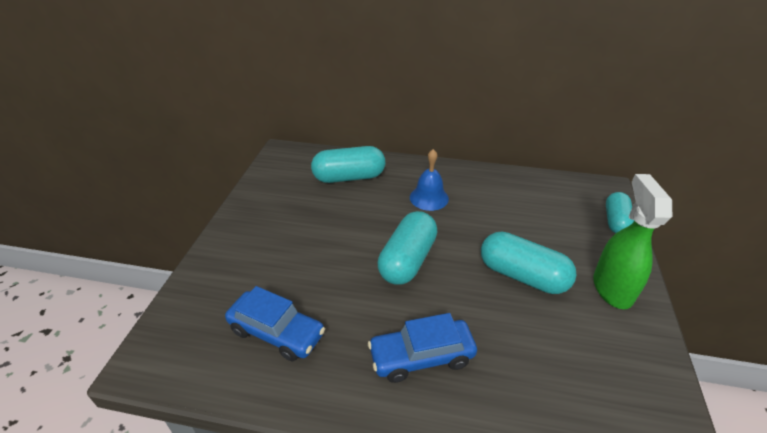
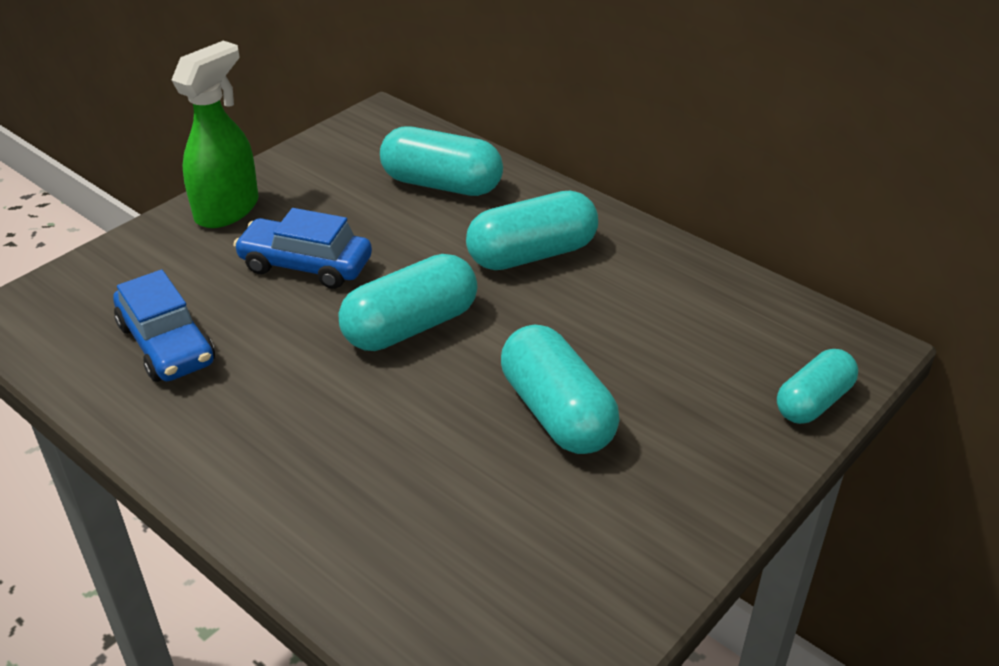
camera: 30 degrees right, 0 degrees up
(421, 356) = (309, 446): blue car -> blue car (306, 265)
(429, 198) = (532, 254): blue bell -> turquoise capsule
(612, 288) = (681, 487): green spray bottle -> green spray bottle (228, 210)

